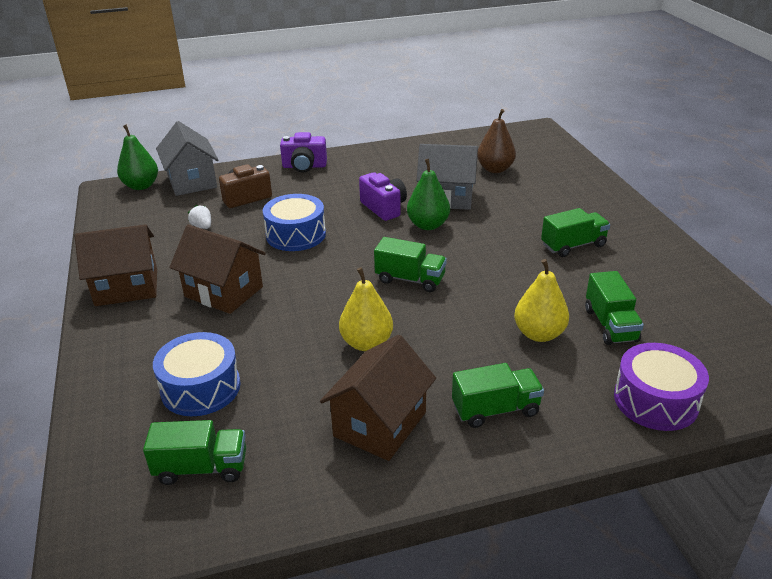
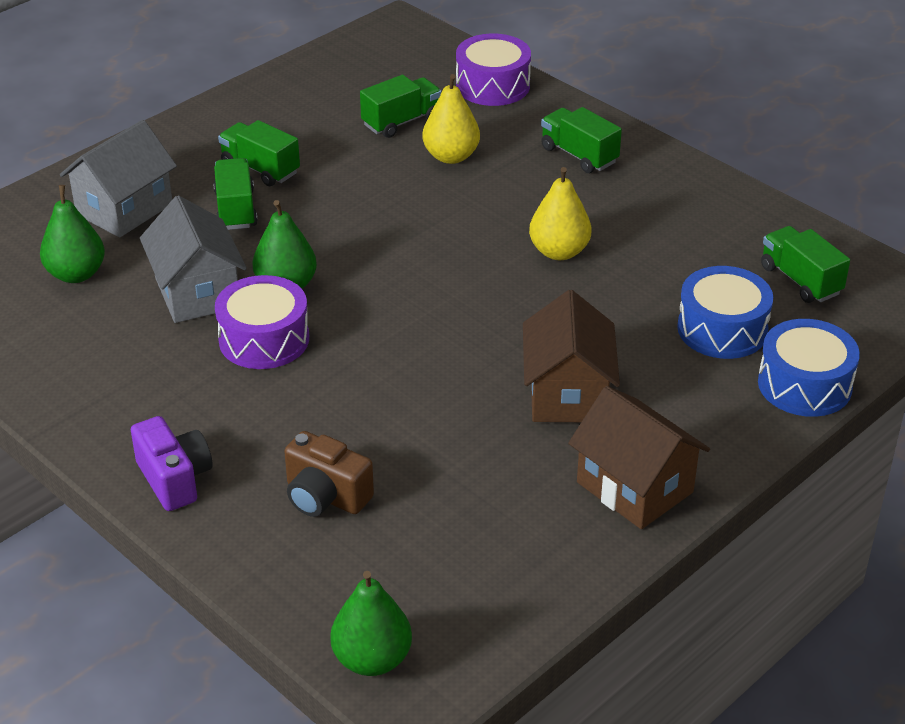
camera: 120 degrees left, 5 degrees up
(192, 181) = (313, 596): grey house -> grey house (124, 209)
(202, 226) = (442, 498): white strawberry -> none
(296, 235) = (394, 392): blue drum -> blue drum (804, 385)
(380, 424) = (656, 207): brown house -> none
(384, 208) = (264, 339): purple camera -> purple drum
(410, 279) = (422, 260): green truck -> green truck (236, 210)
(495, 169) = (76, 274): brown pear -> green pear

